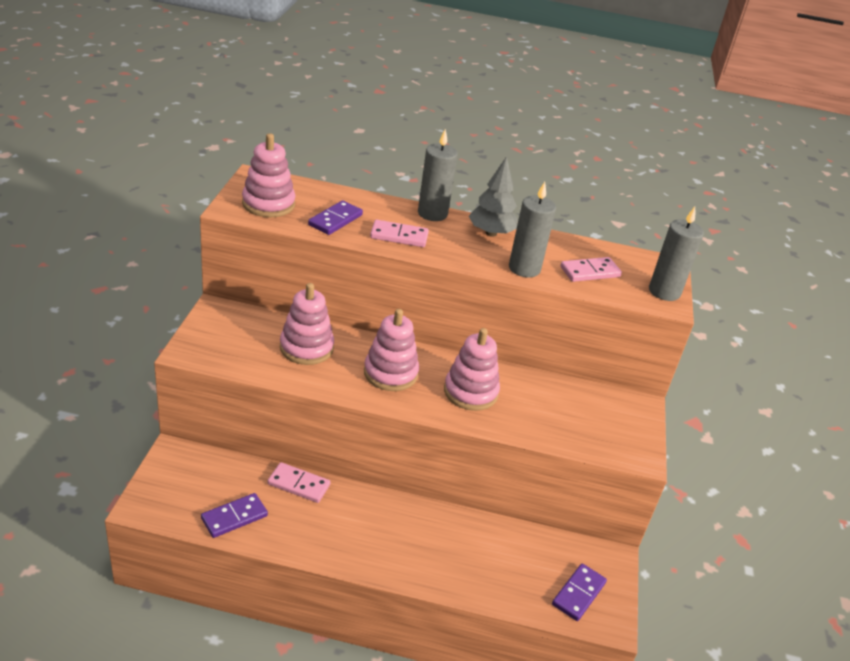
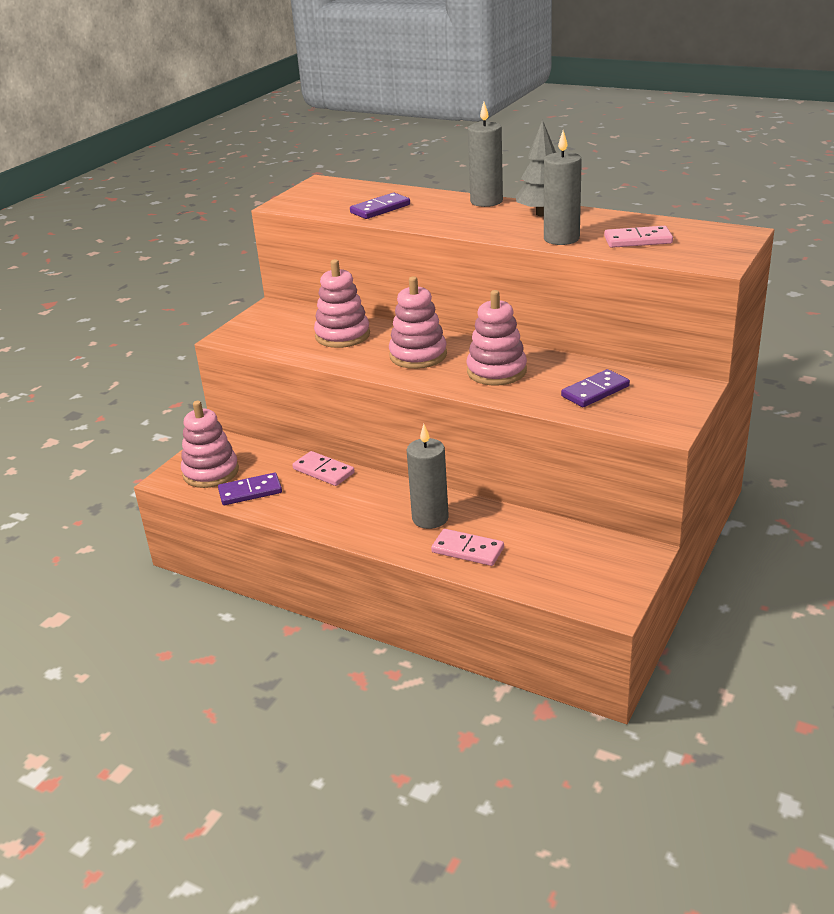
camera: 25 degrees right, 5 degrees down
(268, 204) = (321, 200): pink stacking toy -> pink stacking toy (211, 472)
(399, 236) = (439, 218): pink domino -> pink domino (467, 550)
(578, 593) = (585, 579): purple domino -> purple domino (595, 391)
(664, 291) = (720, 254): grey candle -> grey candle (430, 518)

